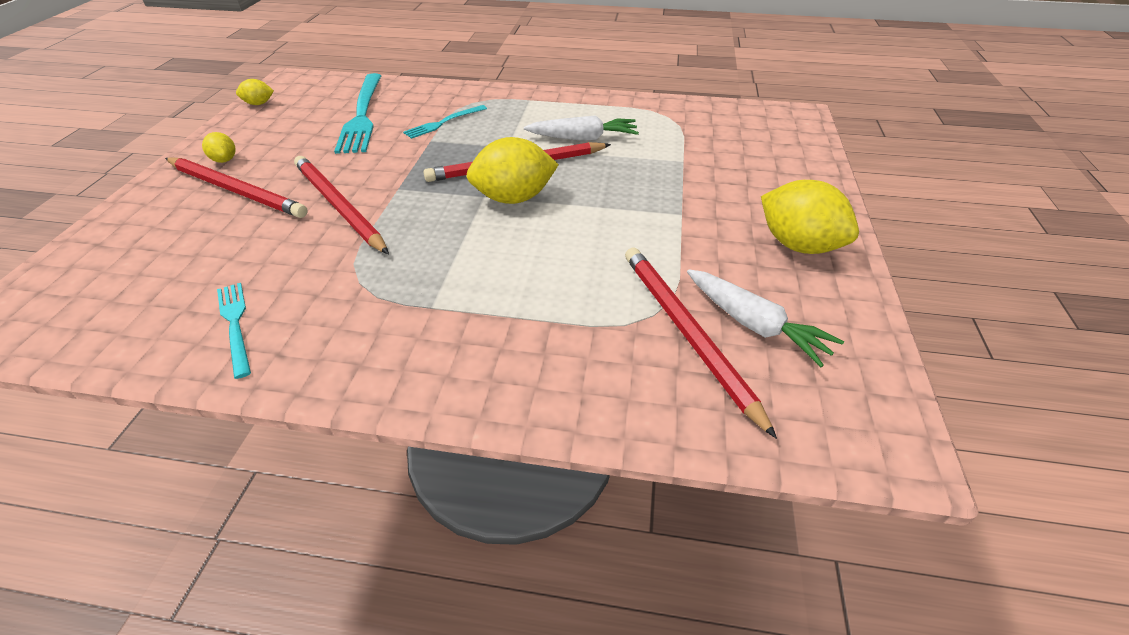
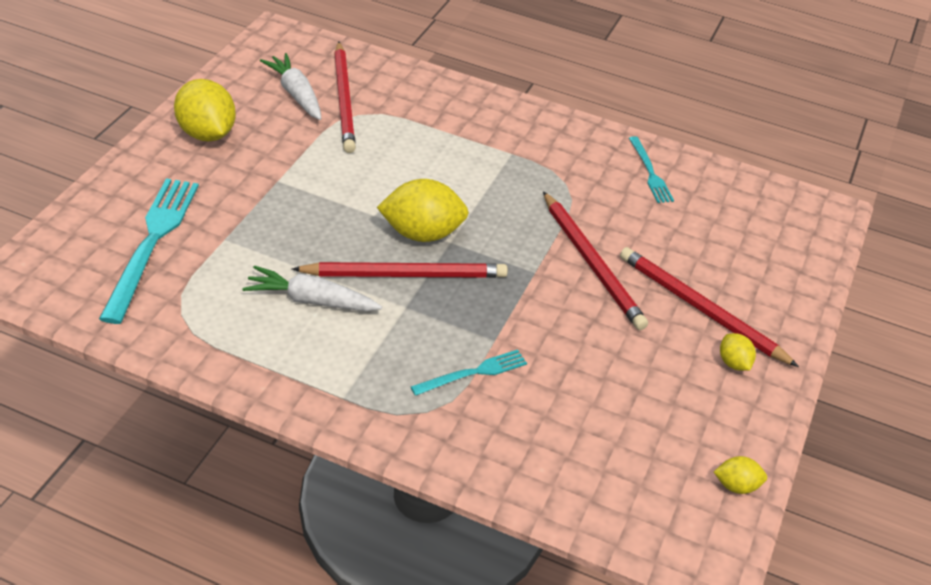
camera: 170 degrees left, 0 degrees up
(362, 115) = (581, 417): turquoise fork -> turquoise fork (152, 242)

